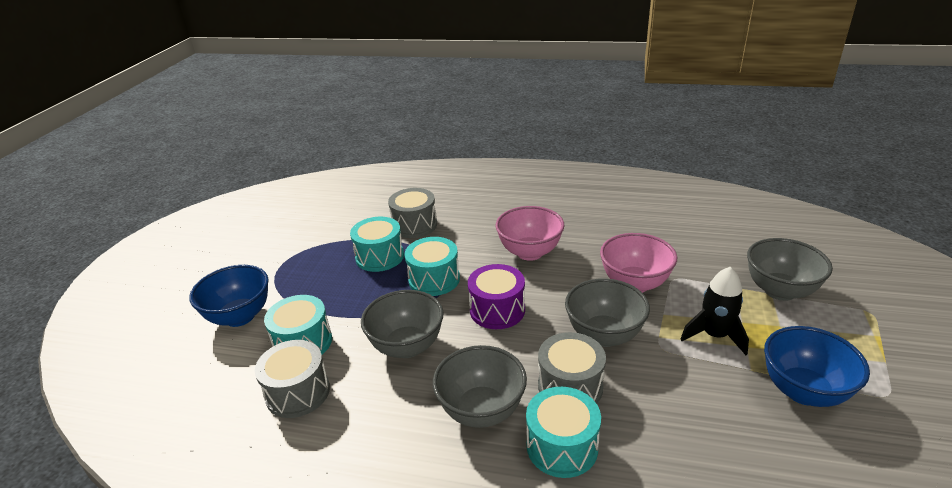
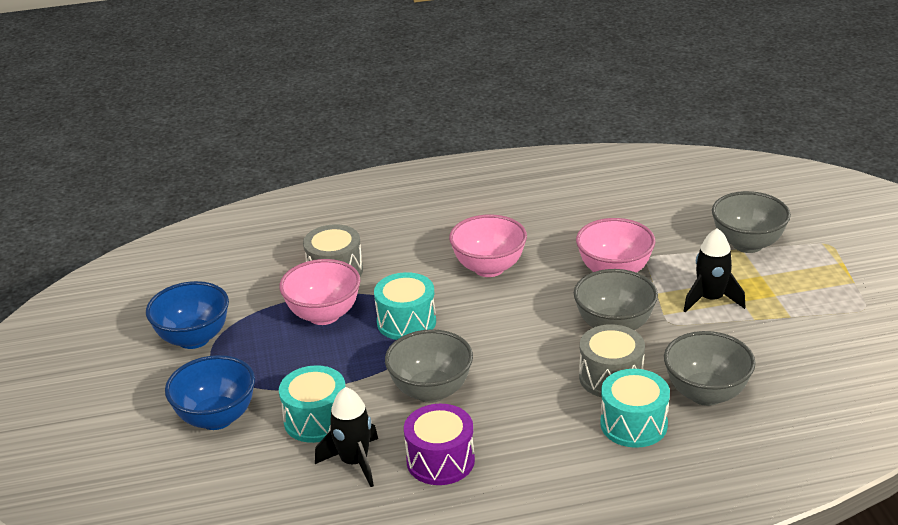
camera: 25 degrees left, 0 degrees up
(298, 392) = (354, 462): grey drum -> black rocket
(380, 257) = (324, 315): turquoise drum -> pink bowl
(481, 410) = (546, 420): grey bowl -> grey bowl (706, 394)
(497, 310) = (496, 333): purple drum -> purple drum (440, 461)
(803, 391) = (802, 324): blue bowl -> blue bowl (194, 338)

